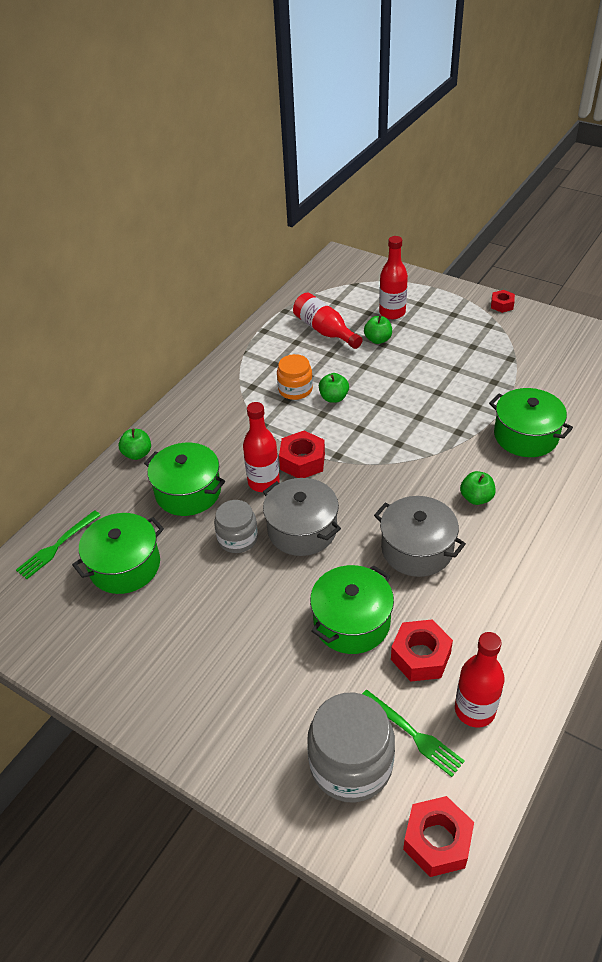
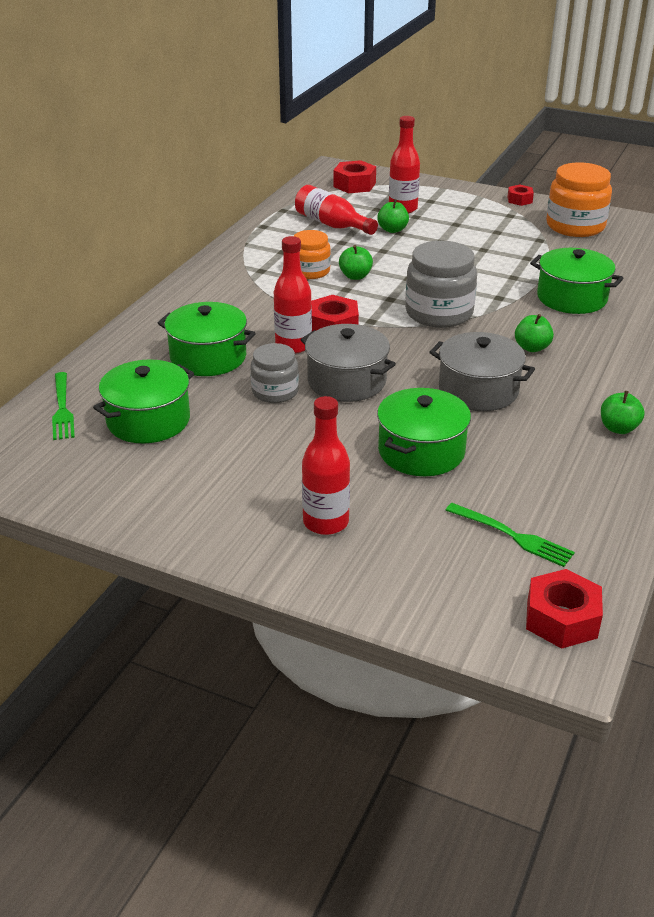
camera: 10 degrees left, 10 degrees down
(57, 546) = (62, 409): green fork -> green fork turned 45 degrees counterclockwise
(137, 454) = (141, 329): green apple -> green apple (618, 428)
(351, 764) = (450, 564): grey jar -> grey jar (439, 313)
(420, 656) = (504, 474): red nut -> red nut (354, 185)
(474, 710) = (574, 512): red bottle -> red bottle (326, 522)
(547, 341) = (575, 226): none -> orange jar

